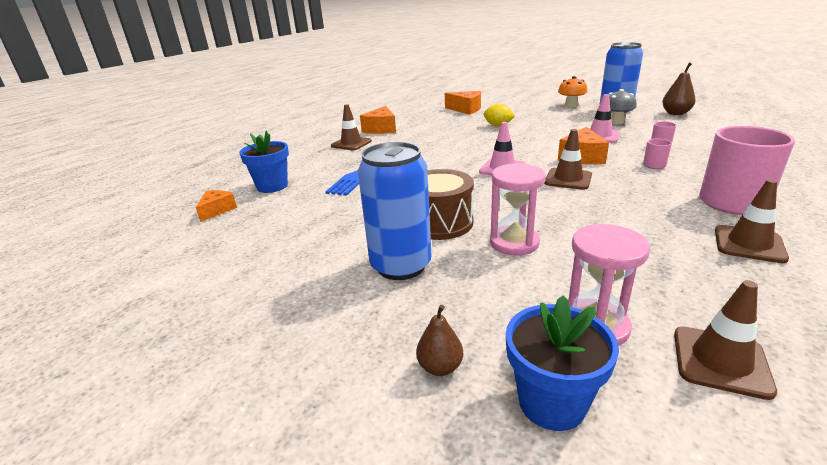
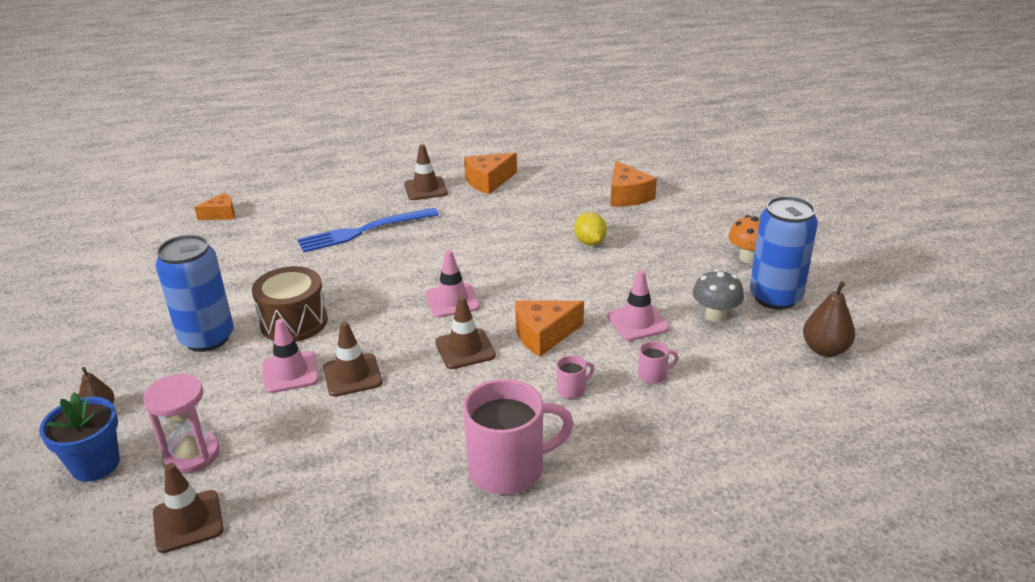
camera: 45 degrees right, 5 degrees up
(272, 186) = (286, 209): blue flower pot -> none
(514, 243) = (290, 372): pink hourglass -> pink traffic cone
(749, 244) = (404, 499): brown traffic cone -> brown traffic cone (352, 375)

